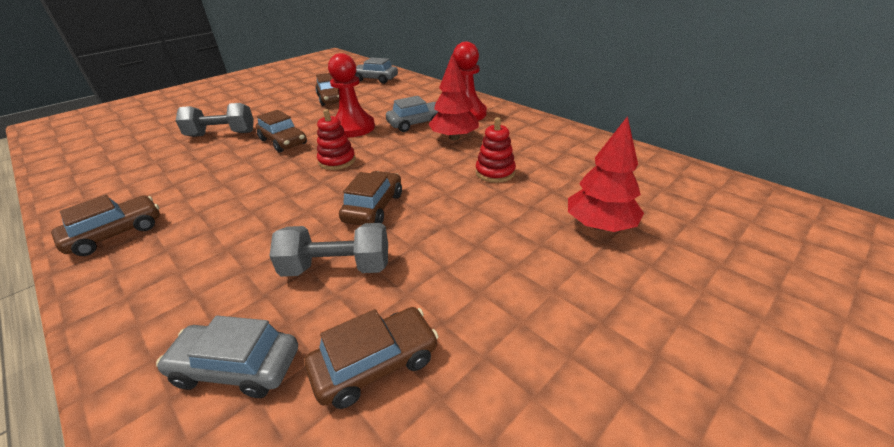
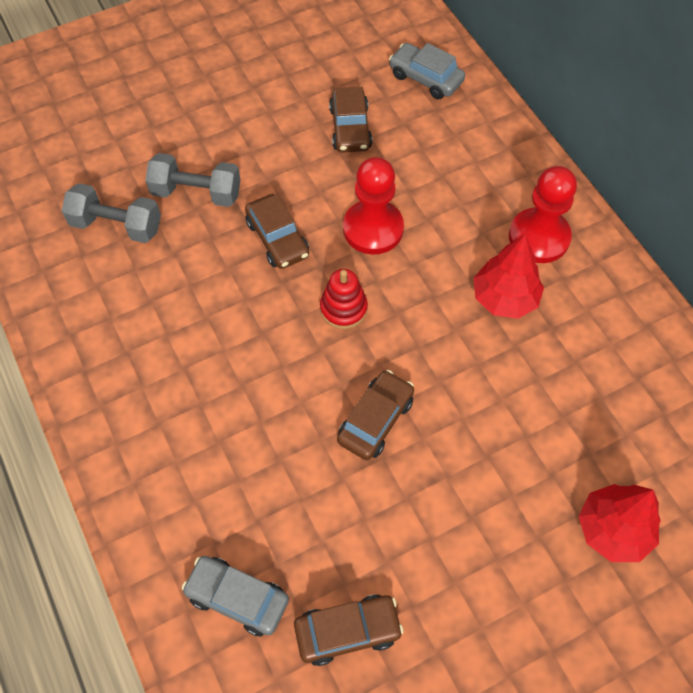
camera: 15 degrees right, 25 degrees up
(116, 233) = (105, 380): brown car -> none
(337, 267) = (327, 506): grey dumbbell -> grey dumbbell (116, 225)
(416, 123) = (462, 243): grey car -> none
(495, 172) = (533, 395): red stacking toy -> none

